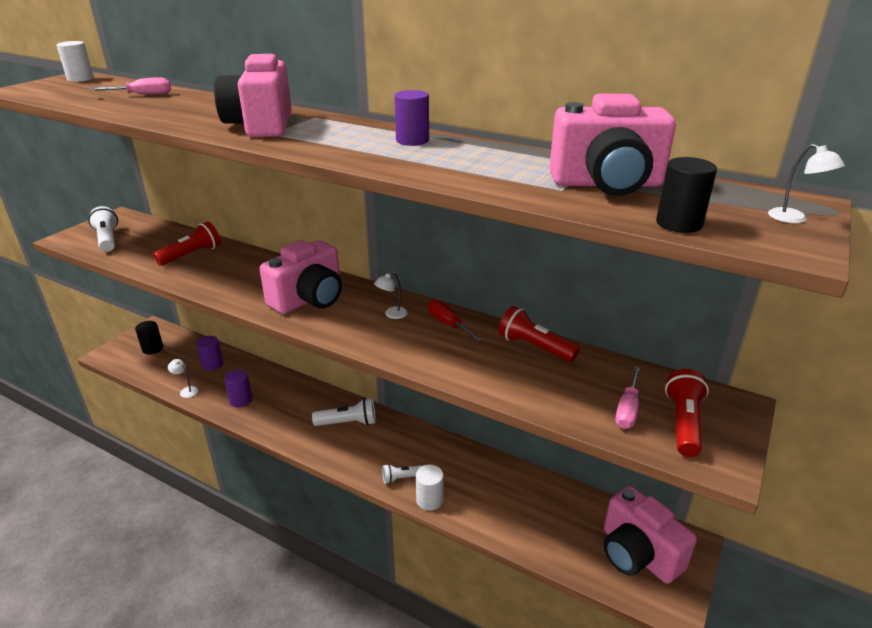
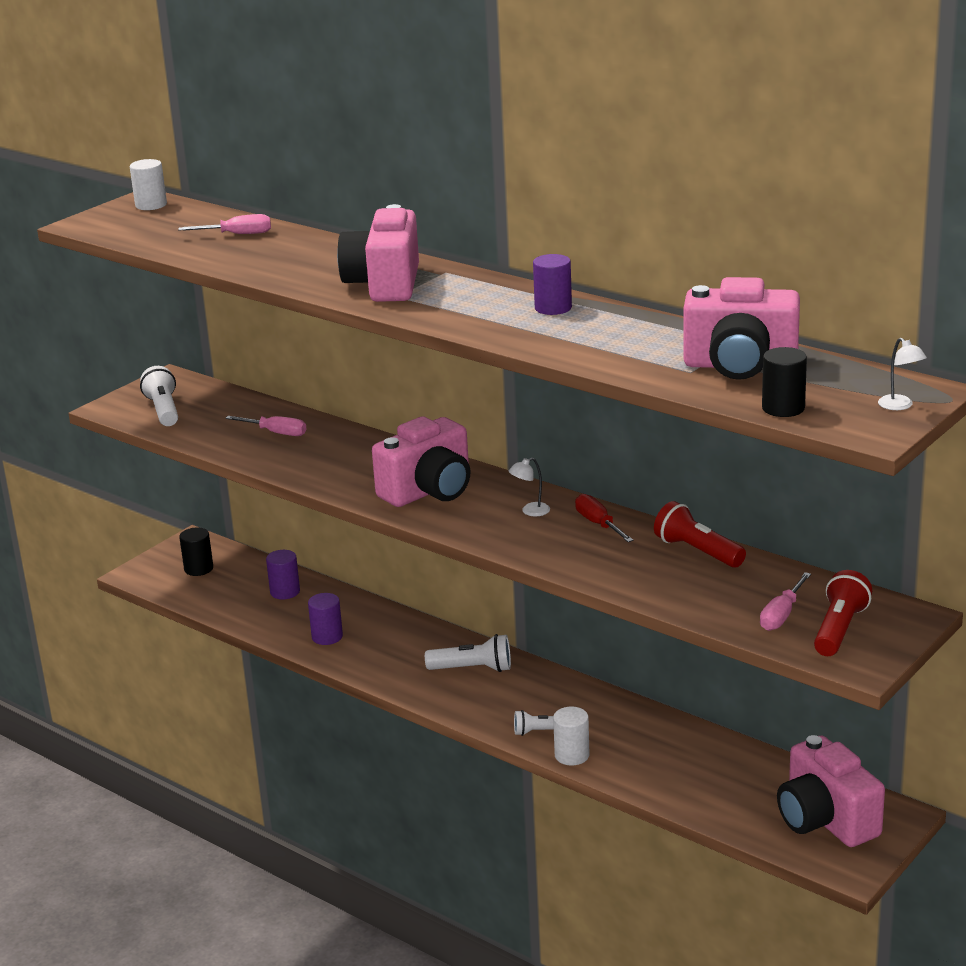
camera: 10 degrees right, 5 degrees down
(186, 390) = (252, 622): white lamp -> none
(192, 255) = (276, 433): red flashlight -> pink screwdriver

